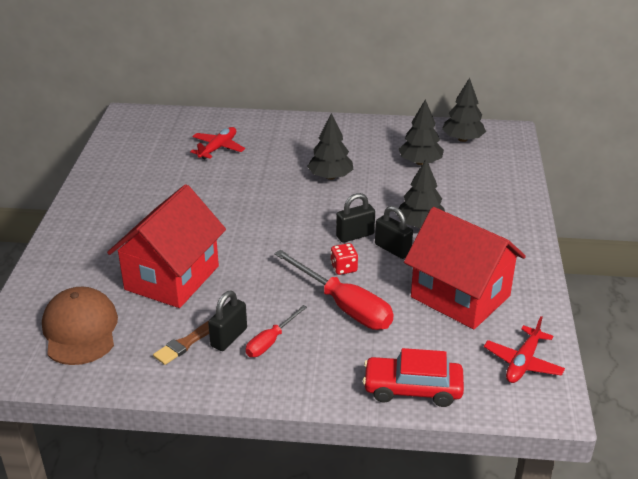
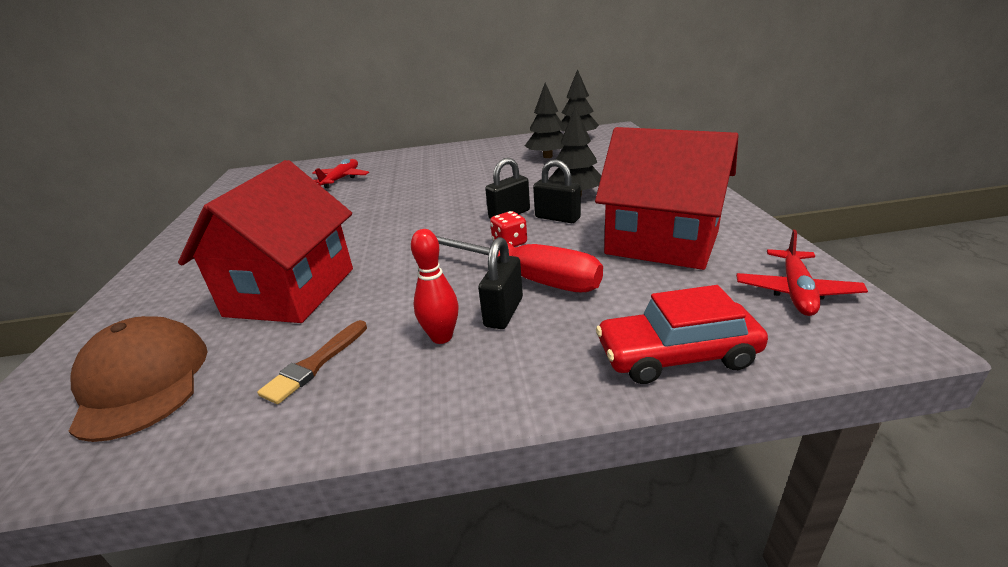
camera: 10 degrees left, 5 degrees down
(229, 337) = (378, 345): black padlock -> black padlock (503, 312)
(270, 341) = (441, 337): red screwdriver -> red bowling pin
(330, 177) = (463, 179): black tree -> none

